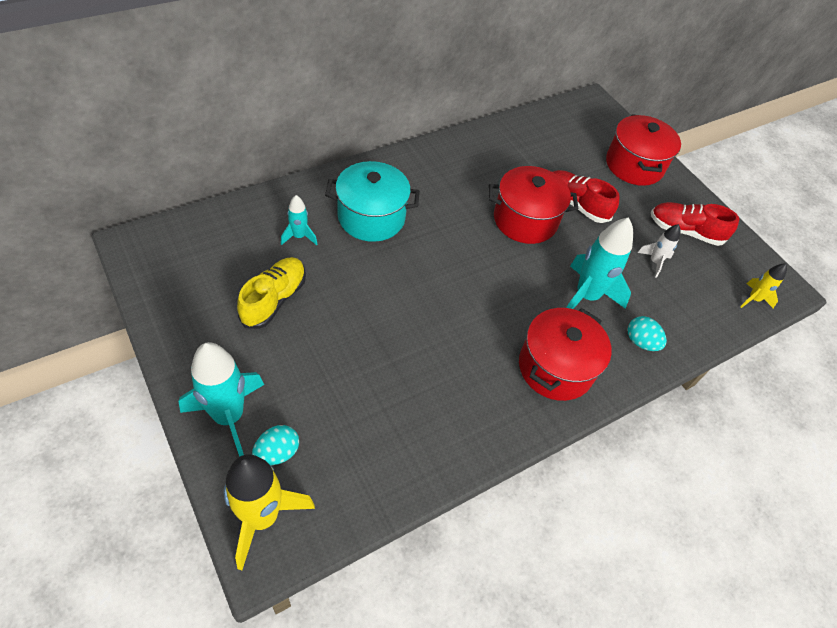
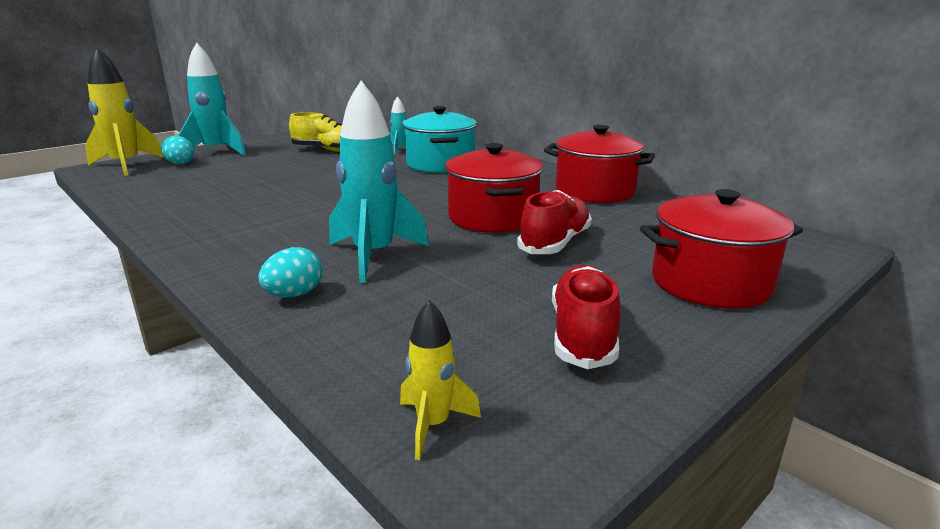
camera: 85 degrees right, 30 degrees down
(555, 367) = (250, 243): red pot -> red pot (594, 191)
(654, 262) = (475, 304): white rocket -> none

